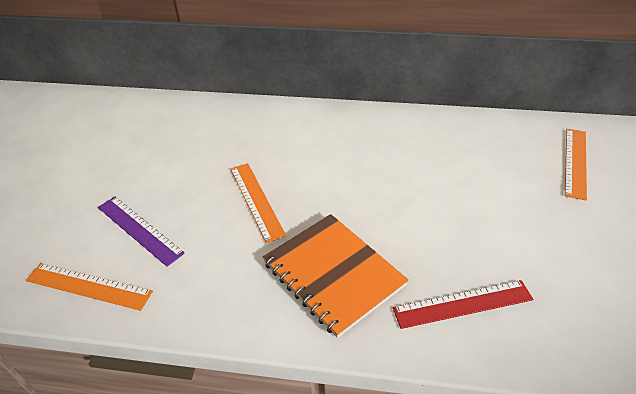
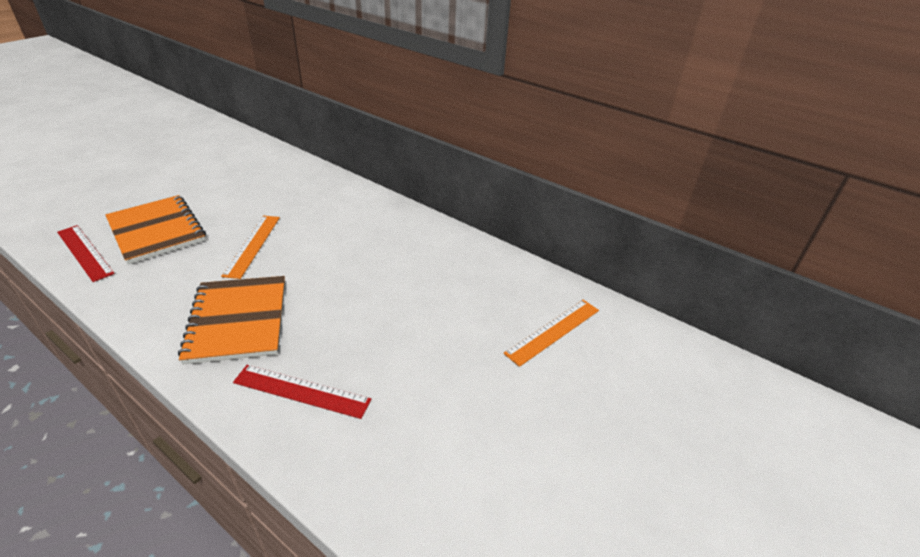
camera: 25 degrees right, 5 degrees down
(88, 286) = (85, 252): orange ruler -> red ruler
(139, 229) = (156, 231): purple ruler -> orange notebook

